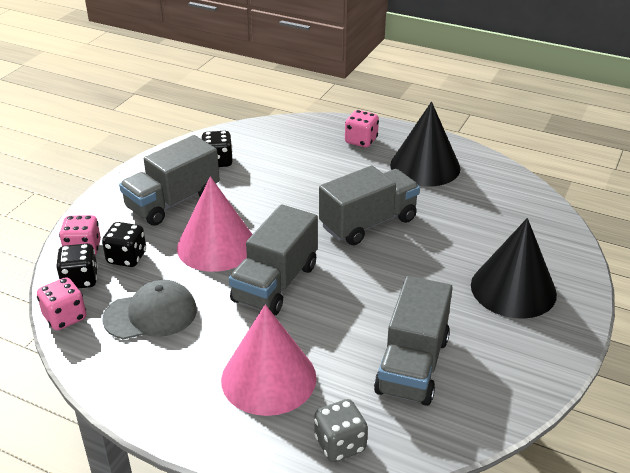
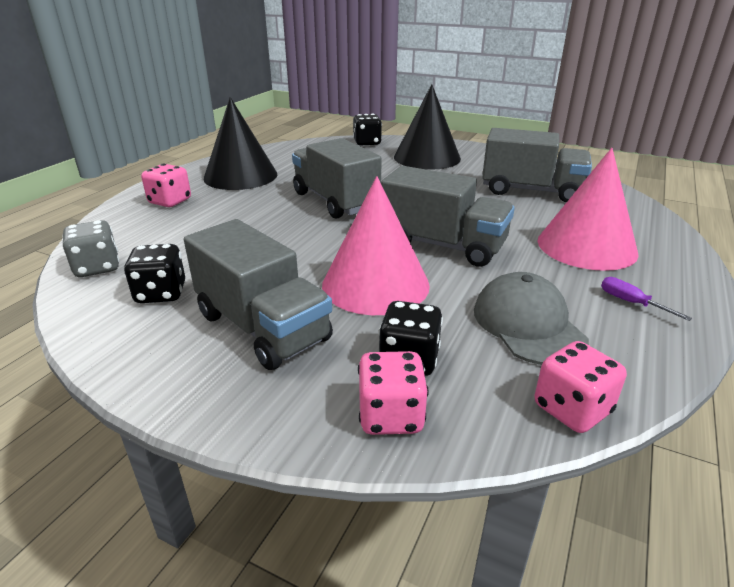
camera: 90 degrees left, 5 degrees down
(80, 280) = (475, 406): black dice -> black dice (367, 143)
(167, 379) = (630, 302): none -> purple screwdriver
(340, 444) = (638, 217): grey dice -> grey dice (97, 267)

